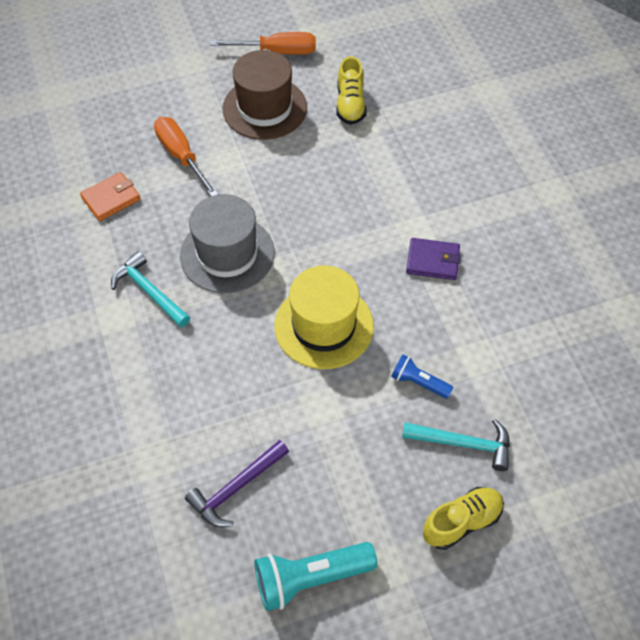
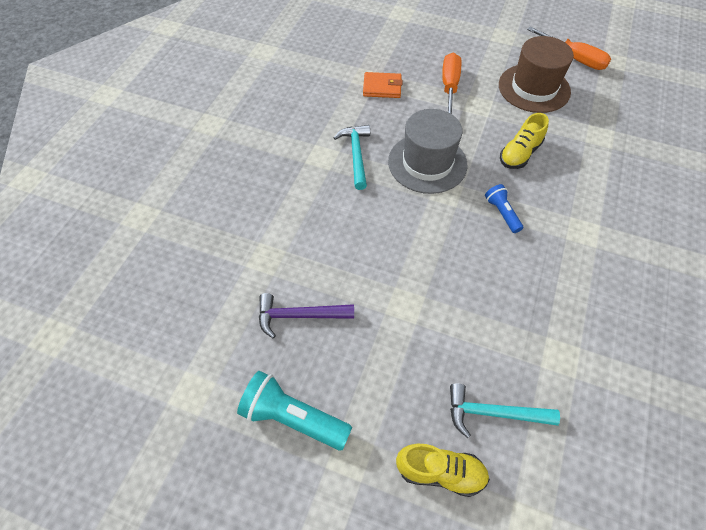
camera: 40 degrees right, 0 degrees up
(324, 326) = (455, 251): yellow hat -> none
(350, 104) = (602, 118): yellow shoe -> yellow shoe (519, 154)
(419, 382) = (494, 341): blue flashlight -> blue flashlight (502, 213)
(432, 261) = (580, 261): purple wallet -> none
(463, 443) = (493, 413): turquoise hammer -> turquoise hammer turned 135 degrees clockwise

